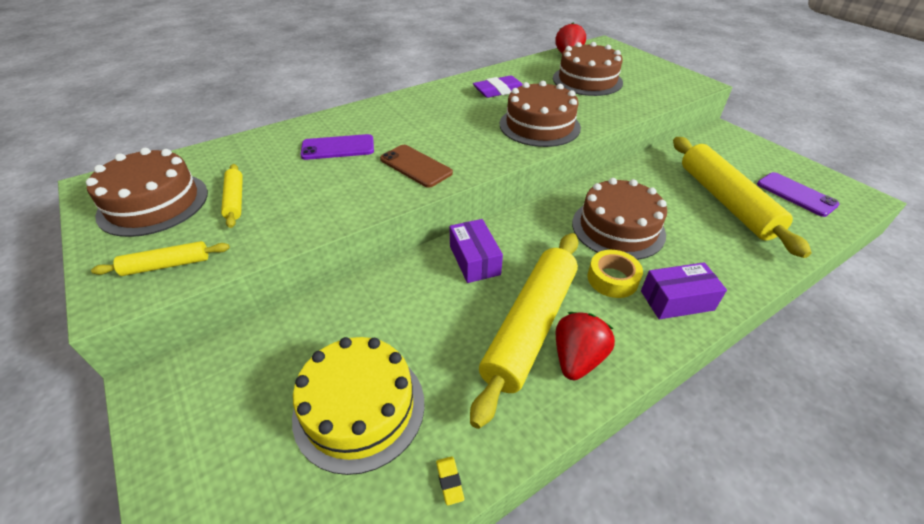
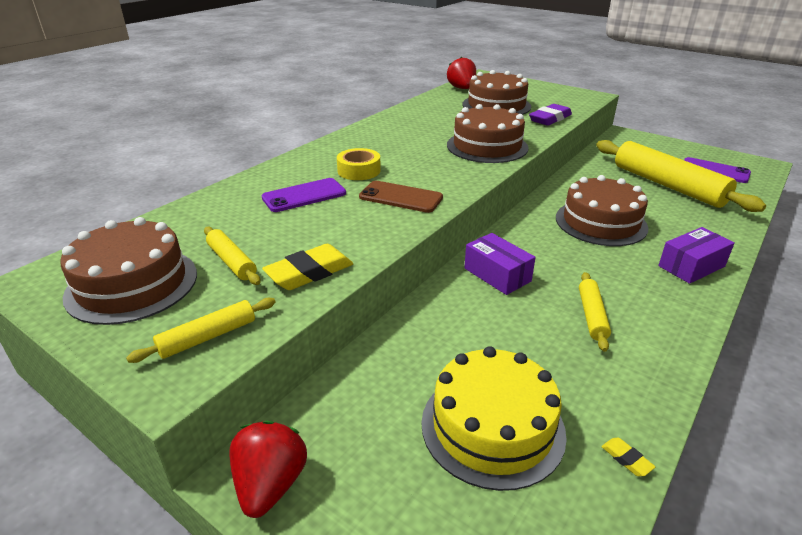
camera: 20 degrees left, 10 degrees down
(283, 225) = (309, 272): none -> yellow eraser
(499, 91) = (423, 124): purple eraser -> purple eraser (550, 119)
(530, 326) = (592, 316): yellow rolling pin -> yellow rolling pin, size x0.47
(577, 359) = (651, 330): red strawberry -> red strawberry (270, 484)
(612, 279) = (628, 262): yellow tape -> yellow tape (359, 171)

